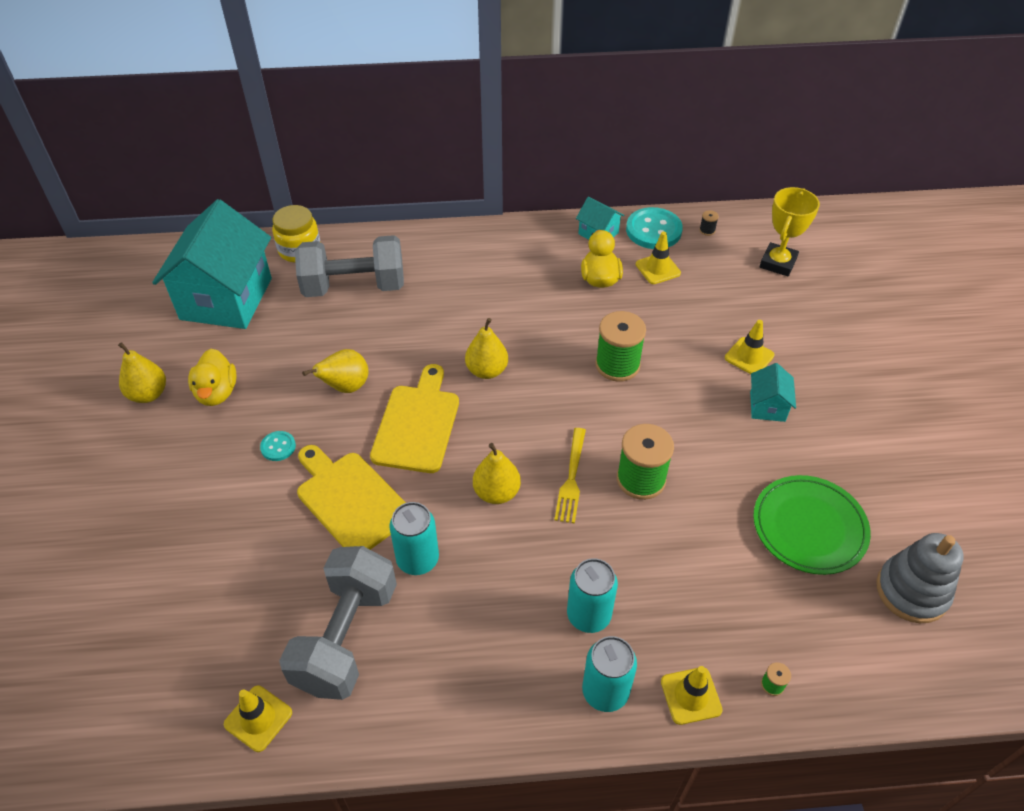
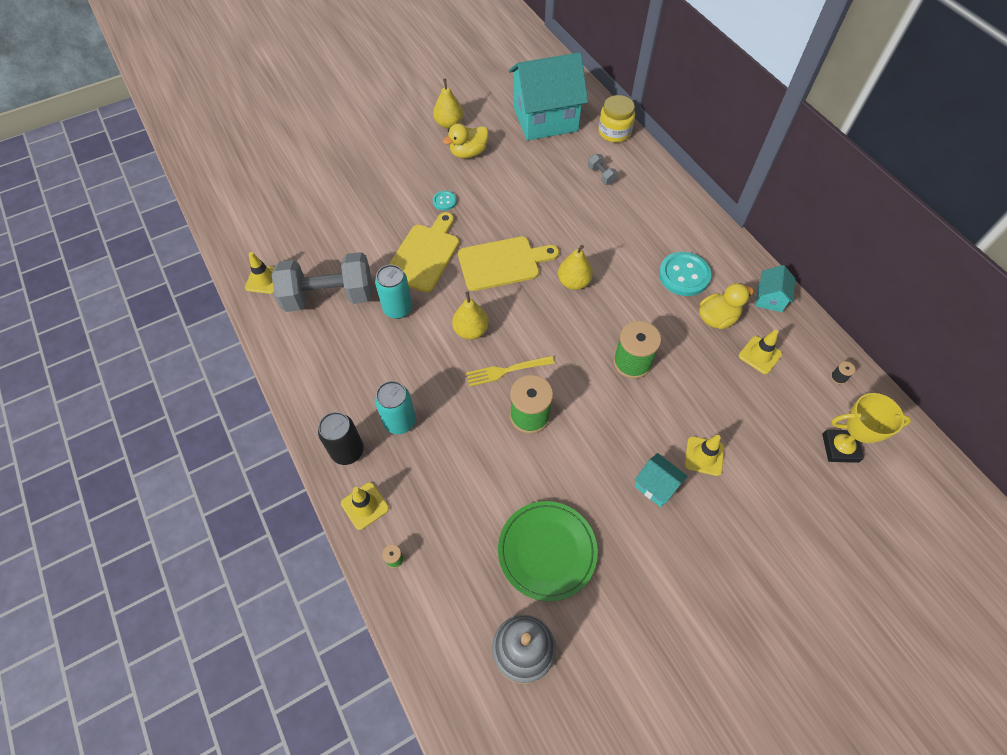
camera: 65 degrees right, 10 degrees up
(345, 387) = (511, 212): yellow pear -> none
(354, 286) = (601, 176): grey dumbbell -> grey dumbbell, size x0.40
(605, 691) = (347, 451): turquoise can -> black can
(653, 230) = (805, 336): turquoise button -> turquoise button (684, 275)
(767, 406) = (656, 486): turquoise house -> turquoise house turned 60 degrees clockwise

